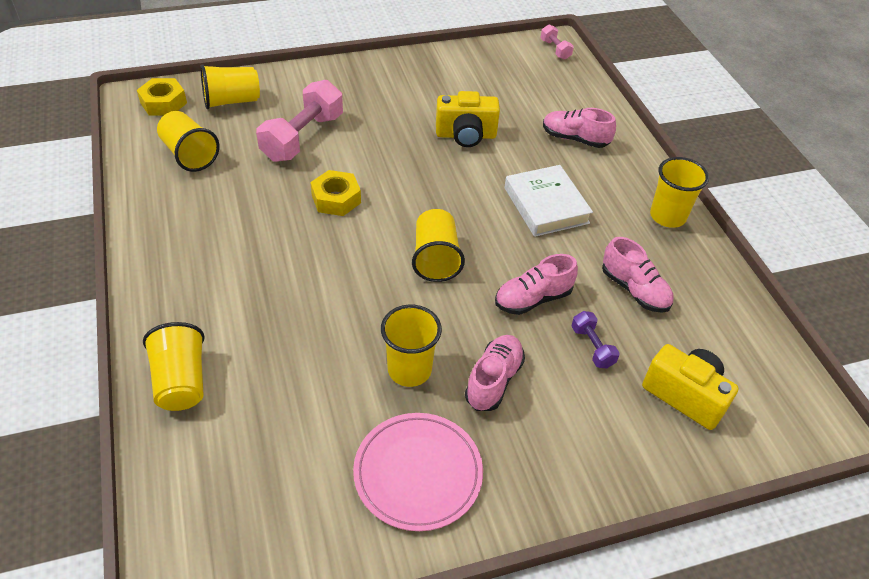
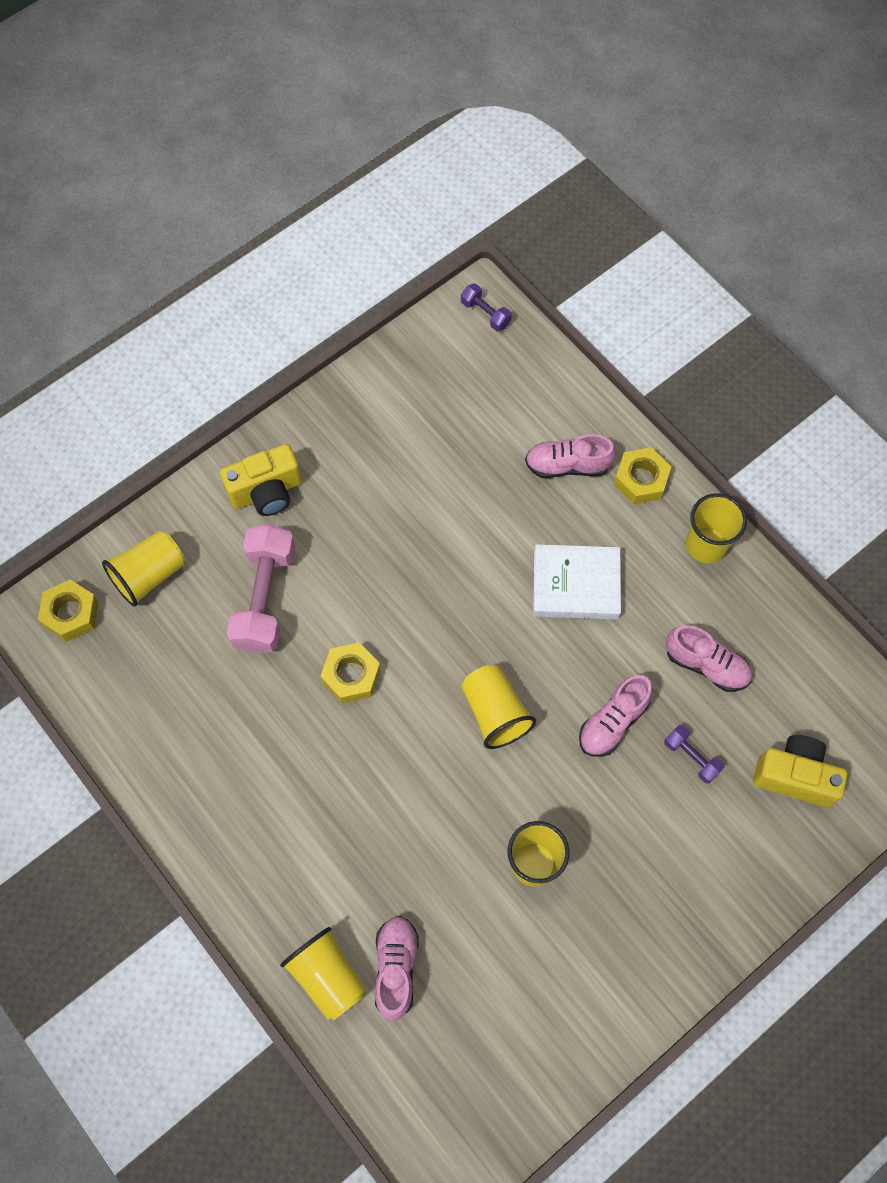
camera: 20 degrees left, 20 degrees up
(189, 155) = (153, 682): yellow cup -> none
(418, 473) = (593, 971): pink plate -> none
(466, 135) = (445, 513): yellow camera -> yellow camera (266, 492)
(493, 380) = (616, 839): pink shoe -> pink shoe (396, 968)
(546, 205) = (576, 585): white book -> white book turned 45 degrees counterclockwise
(555, 49) = (485, 313): pink dumbbell -> purple dumbbell
(630, 163) = (640, 480): none -> yellow nut

